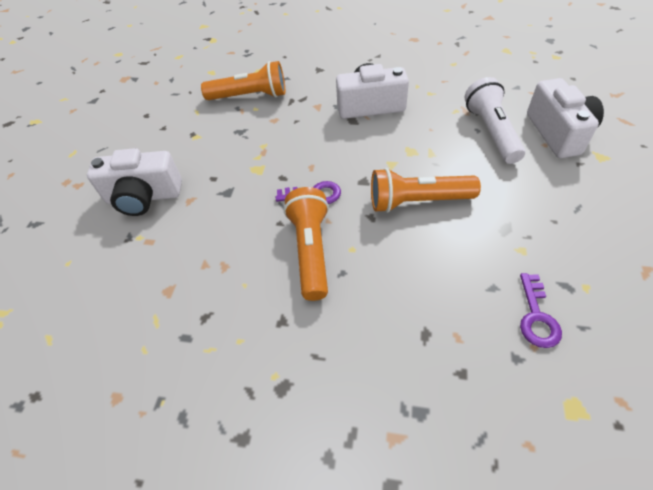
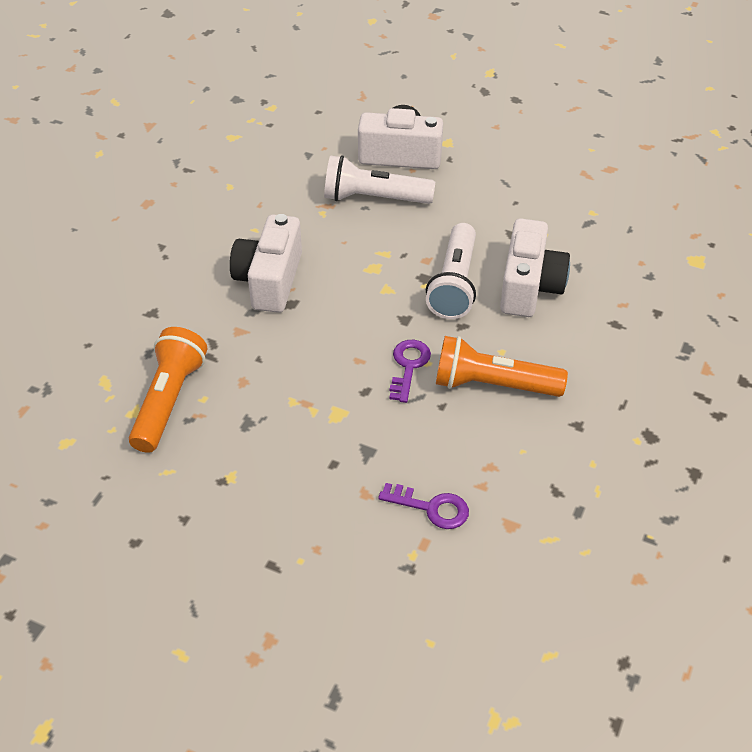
camera: 80 degrees left, 5 degrees down
(144, 197) = (336, 548): white camera -> white camera (529, 287)
(417, 201) = (454, 284): orange flashlight -> white flashlight
(536, 316) = (614, 251): purple key -> purple key (431, 508)

